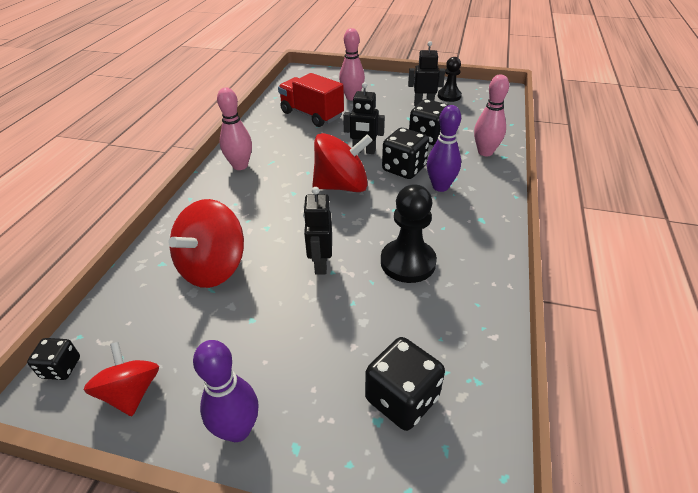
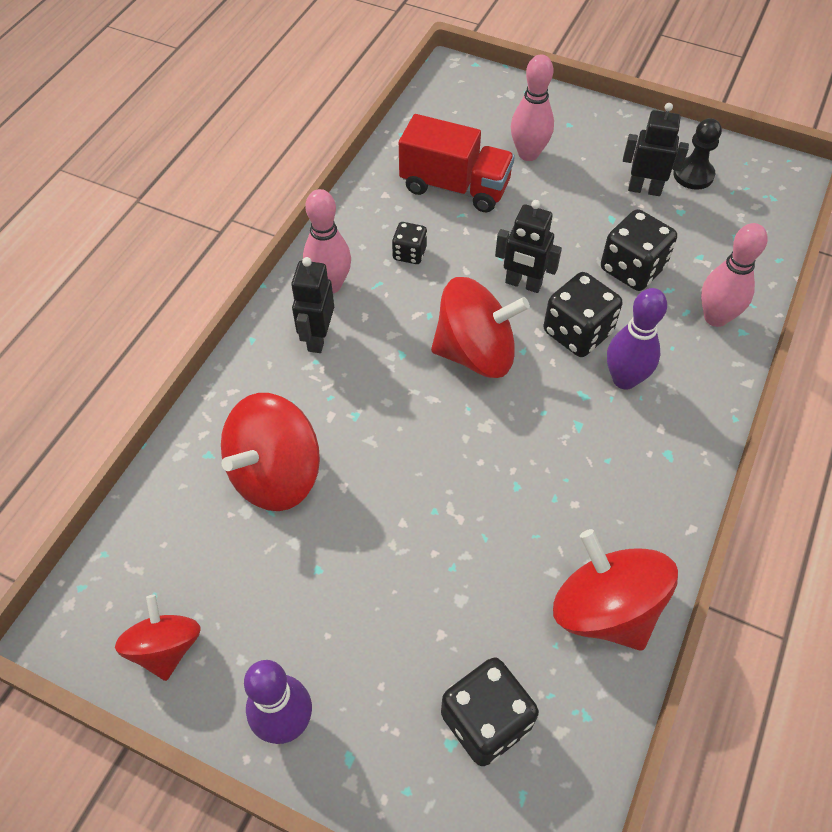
camera: 10 degrees right, 15 degrees up
(61, 368) = (84, 596): black dice -> black dice (409, 253)
(311, 115) = (455, 187): red truck -> red truck turned 150 degrees clockwise
(320, 264) = (420, 494): black robot -> black robot (317, 338)
(408, 262) = (541, 514): black pawn -> none
(469, 310) = (605, 609): none -> red spinning top

